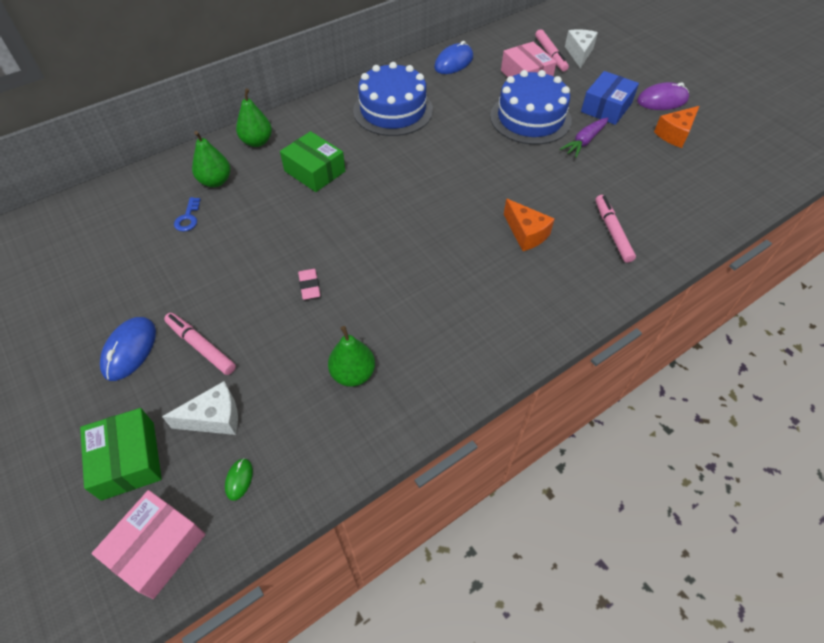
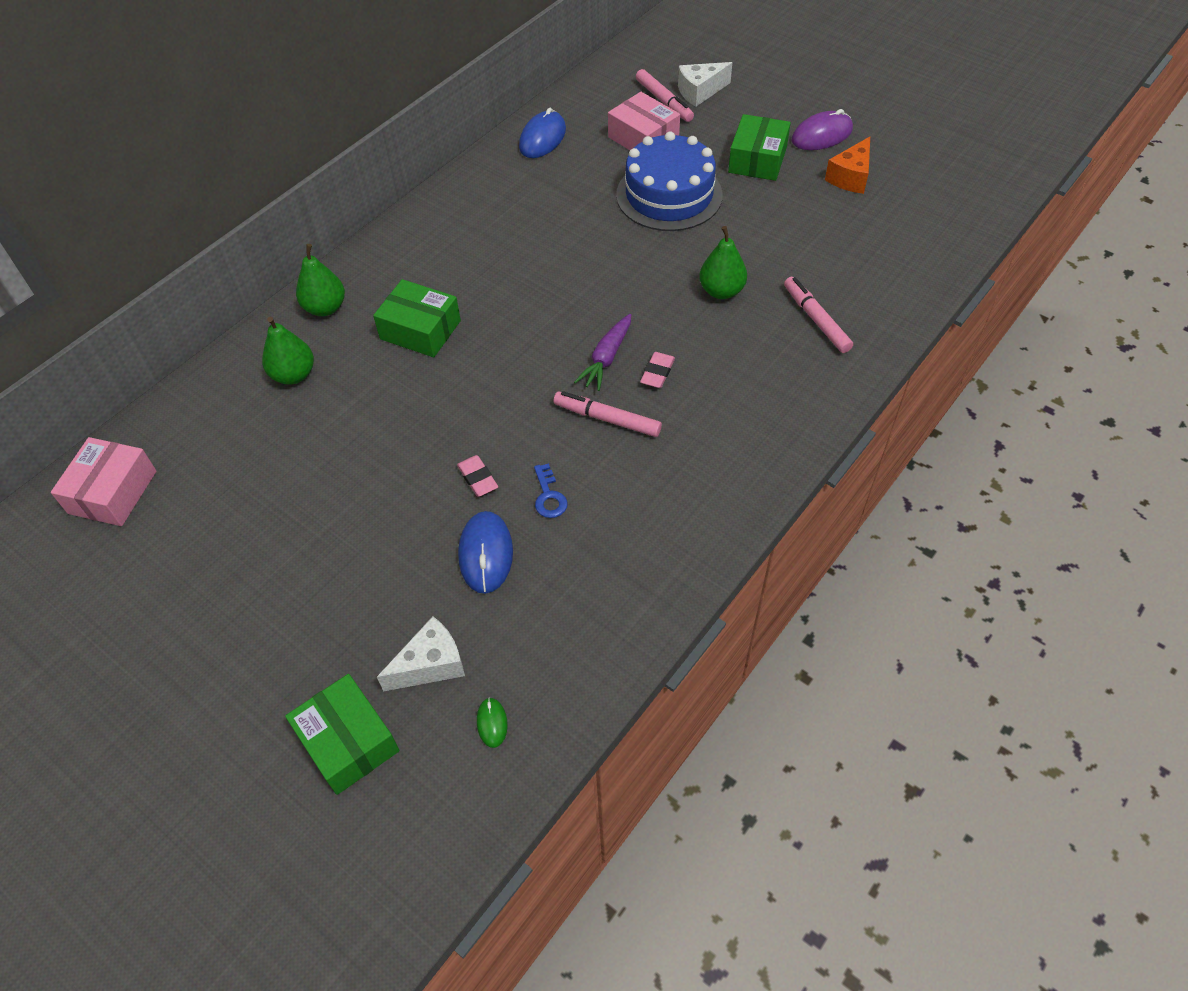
camera: 15 degrees left, 0 degrees up
(129, 350) = (285, 616): blue mouse -> blue mouse (486, 554)
(158, 548) = (431, 824): pink box -> pink box (113, 492)
(188, 218) = (280, 432): blue key -> blue key (549, 496)
(201, 347) = (374, 587): pink marker -> pink marker (607, 419)
(353, 374) = (575, 568): green pear -> green pear (721, 291)
(393, 110) = (489, 223): blue cake -> none
(473, 242) = (657, 372): none -> pink eraser
(526, 233) = (716, 347): orange cheese -> none
(579, 53) = (700, 92): white cheese -> white cheese turned 105 degrees counterclockwise
(584, 142) = (746, 212): purple carrot -> purple carrot (606, 358)
(606, 107) = (757, 160): blue box -> green box

